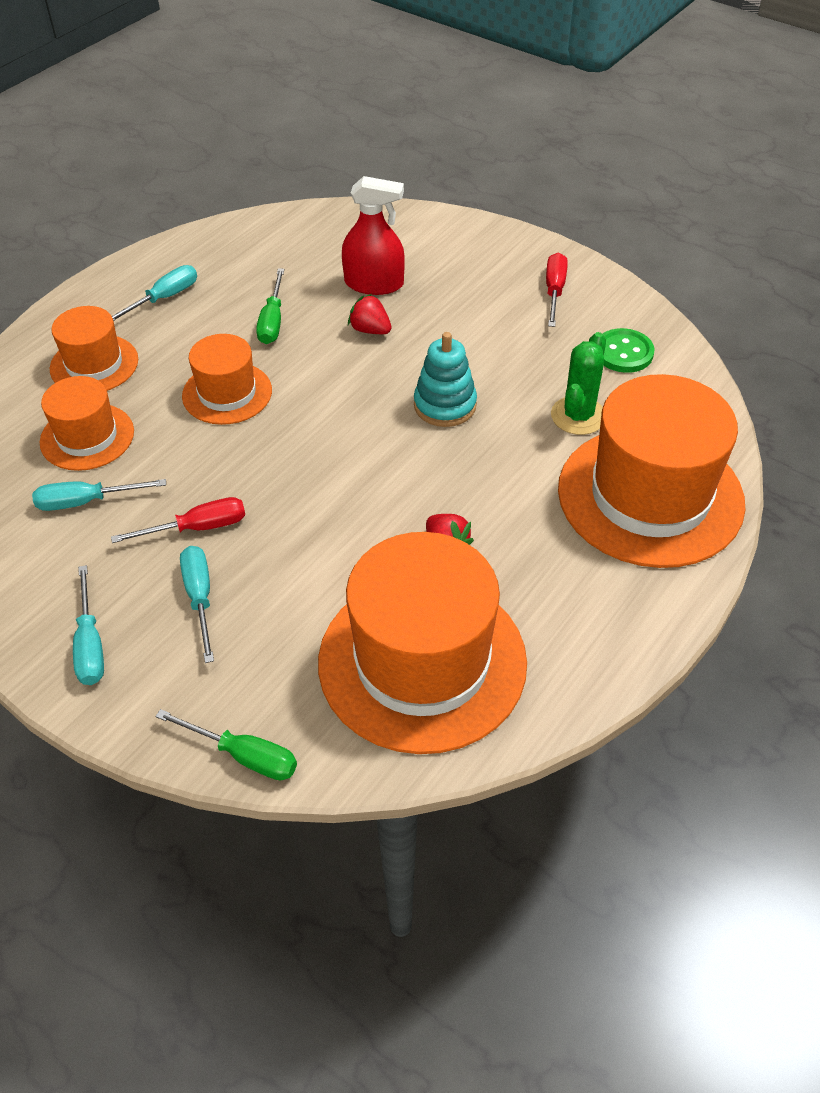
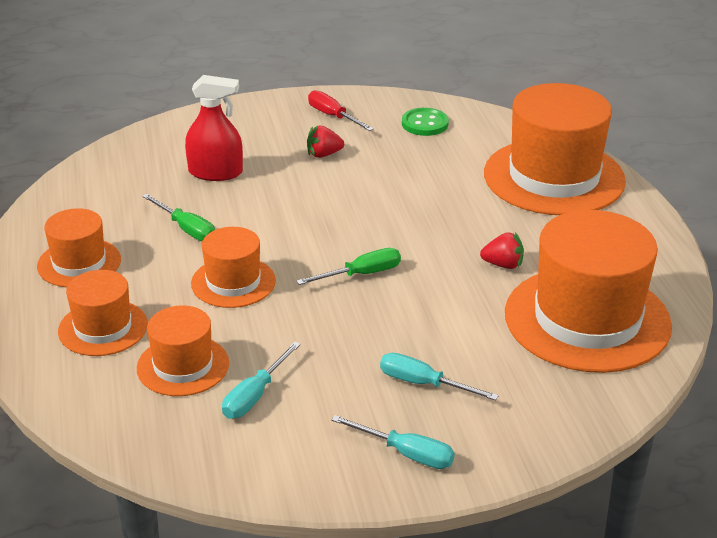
camera: 50 degrees left, 15 degrees down
(164, 298) = (79, 263): turquoise screwdriver -> orange hat
(197, 528) = (354, 355): red screwdriver -> none
(244, 755) = (586, 426): green screwdriver -> green screwdriver (361, 274)
(370, 330) = (261, 196): red strawberry -> red strawberry (323, 154)
(374, 284) = (215, 172): red spray bottle -> red spray bottle turned 45 degrees clockwise
(445, 405) = (378, 204): turquoise stacking toy -> none
(578, 416) = (456, 165): green cactus -> none

